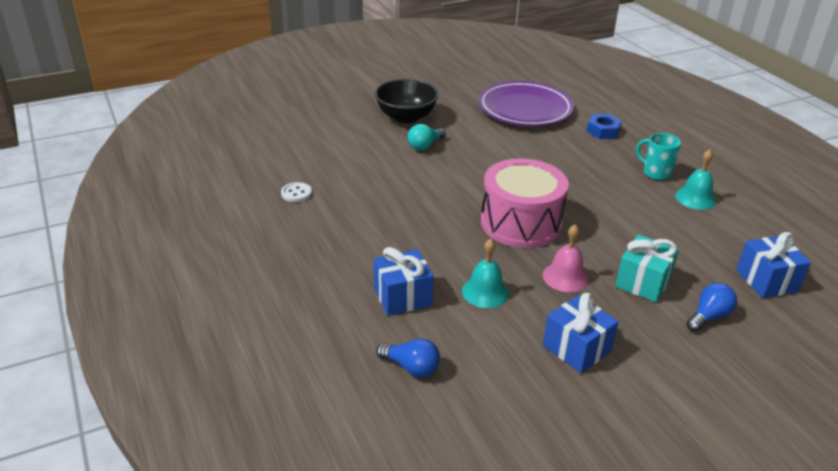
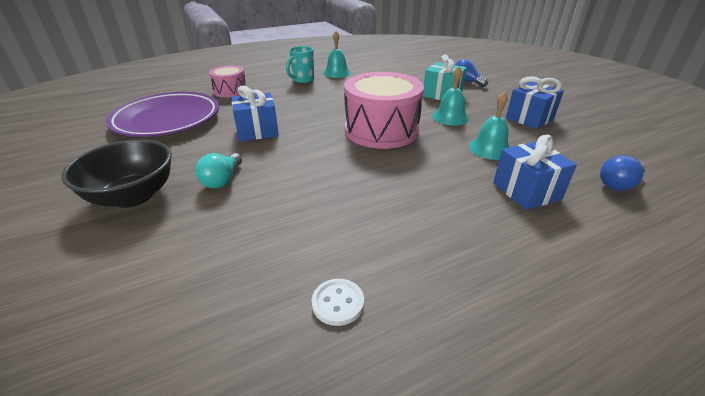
camera: 90 degrees left, 0 degrees up
(411, 367) = (618, 184): blue light bulb -> blue light bulb turned 150 degrees counterclockwise
(425, 146) = (222, 180): turquoise light bulb -> turquoise light bulb turned 60 degrees clockwise
(565, 277) = (450, 117): pink bell -> turquoise bell
(603, 131) = (230, 91): blue nut -> pink drum
(766, 281) = (423, 66): blue gift -> blue gift (257, 131)

